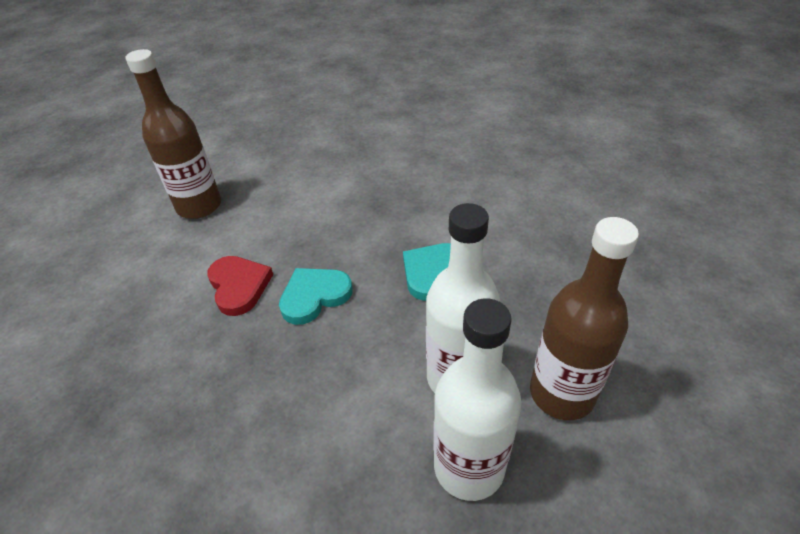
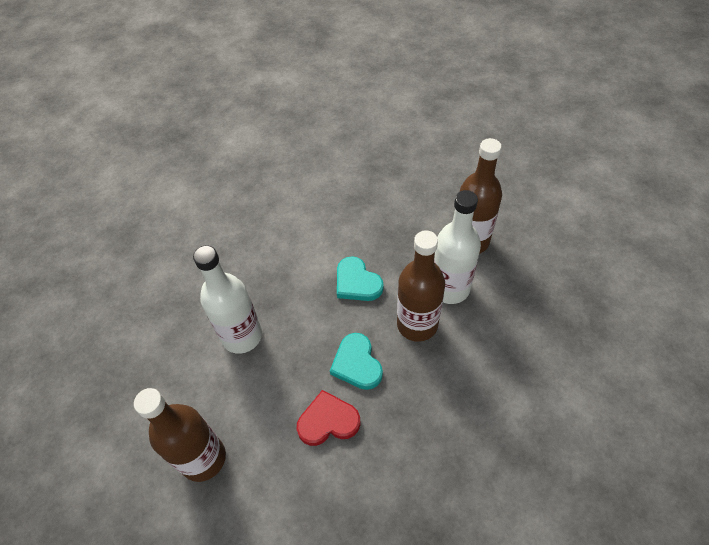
camera: 75 degrees left, 10 degrees up
(384, 348) = (417, 324): none -> brown bottle
(469, 467) = (508, 297): white bottle -> white bottle (242, 336)

